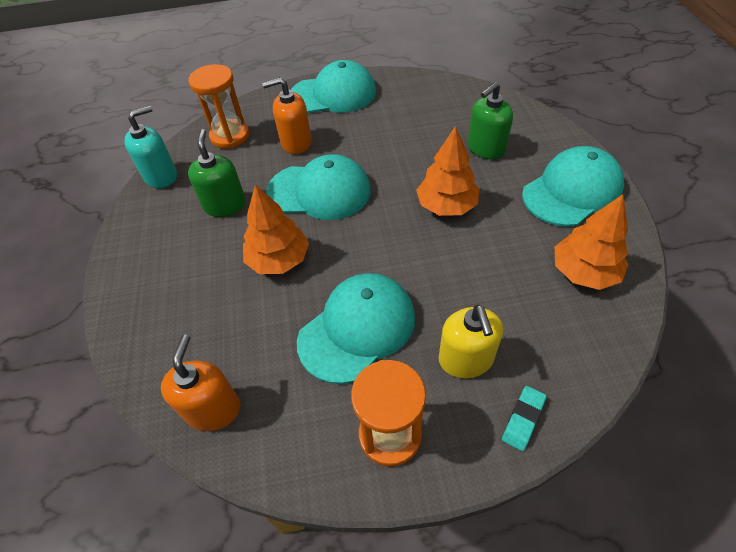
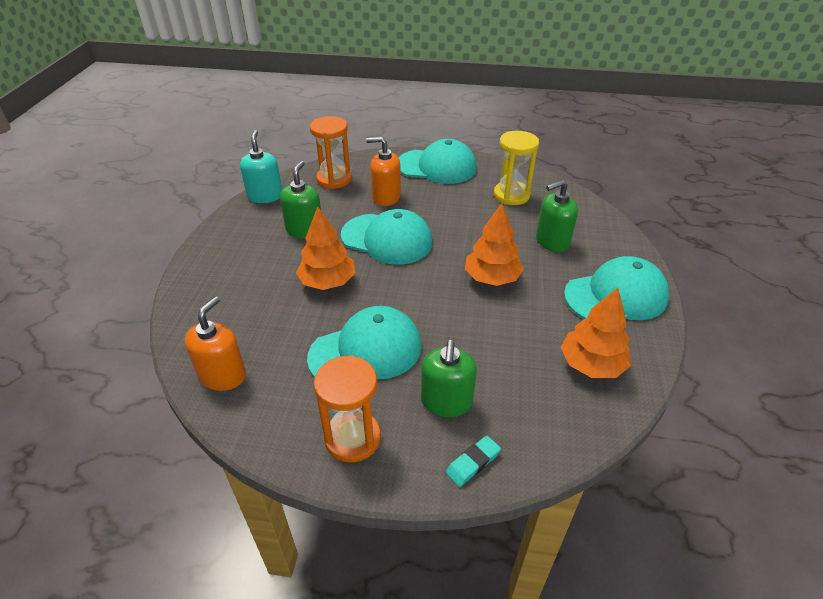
camera: 15 degrees right, 10 degrees down
(161, 176) = (265, 196): turquoise soap dispenser -> turquoise soap dispenser turned 75 degrees counterclockwise
(423, 107) = (511, 195): none -> yellow hourglass
(466, 359) = (446, 401): yellow soap dispenser -> green soap dispenser

